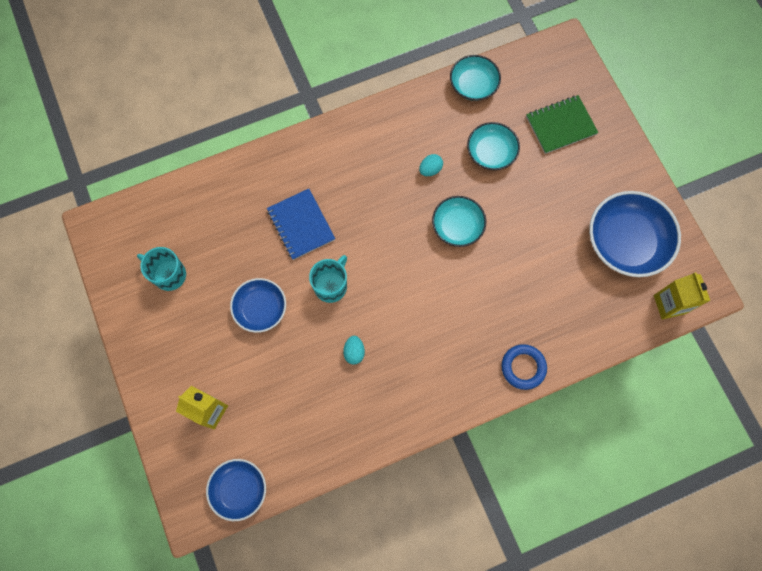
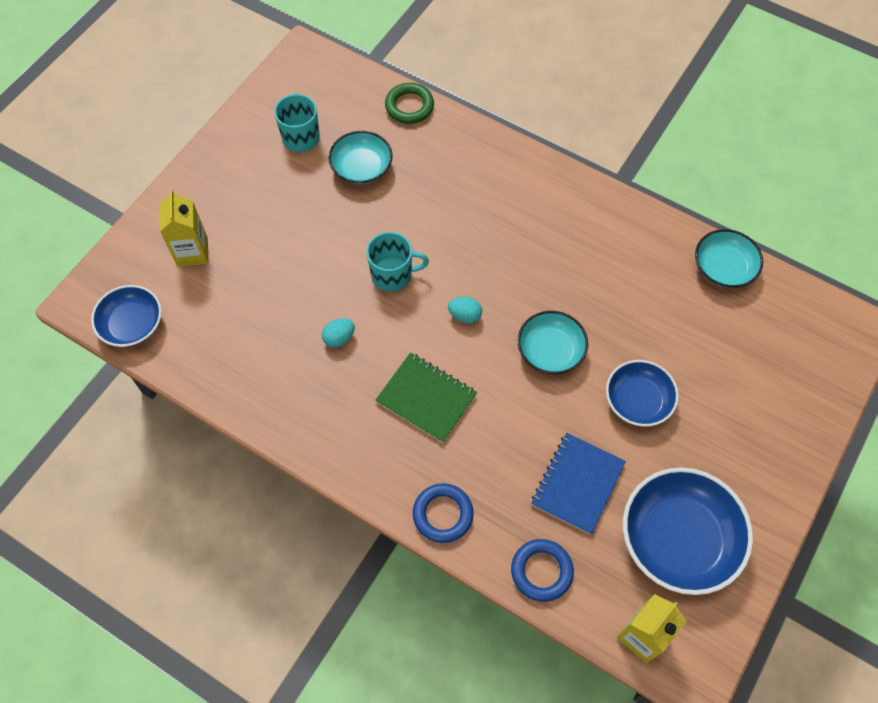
camera: 55 degrees right, 10 degrees down
(202, 185) = (409, 106): none -> green ring
(260, 308) = (323, 230): blue bowl -> blue bowl (638, 400)
(301, 225) = (435, 210): blue notebook -> blue notebook (577, 484)
(430, 169) = (591, 286): turquoise egg -> turquoise egg (465, 315)
(491, 152) = (662, 332): turquoise bowl -> turquoise bowl (361, 167)
(561, 125) = (757, 382): green notebook -> green notebook (426, 398)
(596, 333) = (541, 571): none -> blue ring

